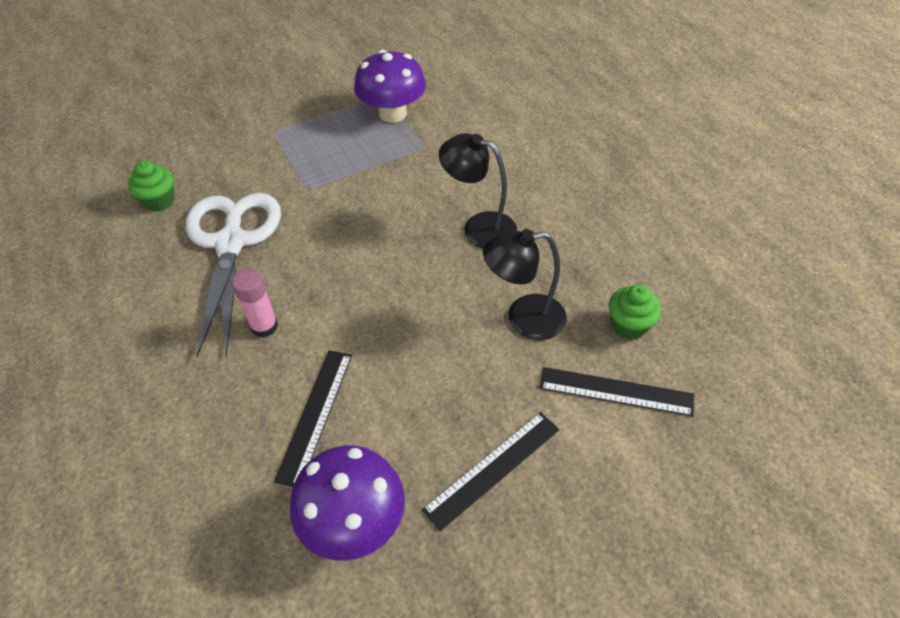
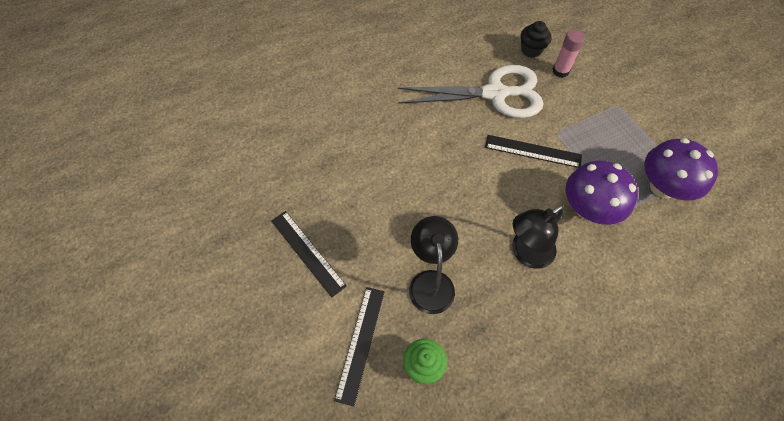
camera: 90 degrees right, 10 degrees up
(159, 201) = (531, 50): green cupcake -> black cupcake
(264, 326) = (423, 120): pink glue stick -> pink glue stick (560, 71)
(315, 415) = (355, 153): black ruler -> black ruler (533, 151)
(354, 523) = (283, 177): purple mushroom -> purple mushroom (588, 209)
(479, 227) = (526, 254): black lamp -> black lamp turned 150 degrees counterclockwise

